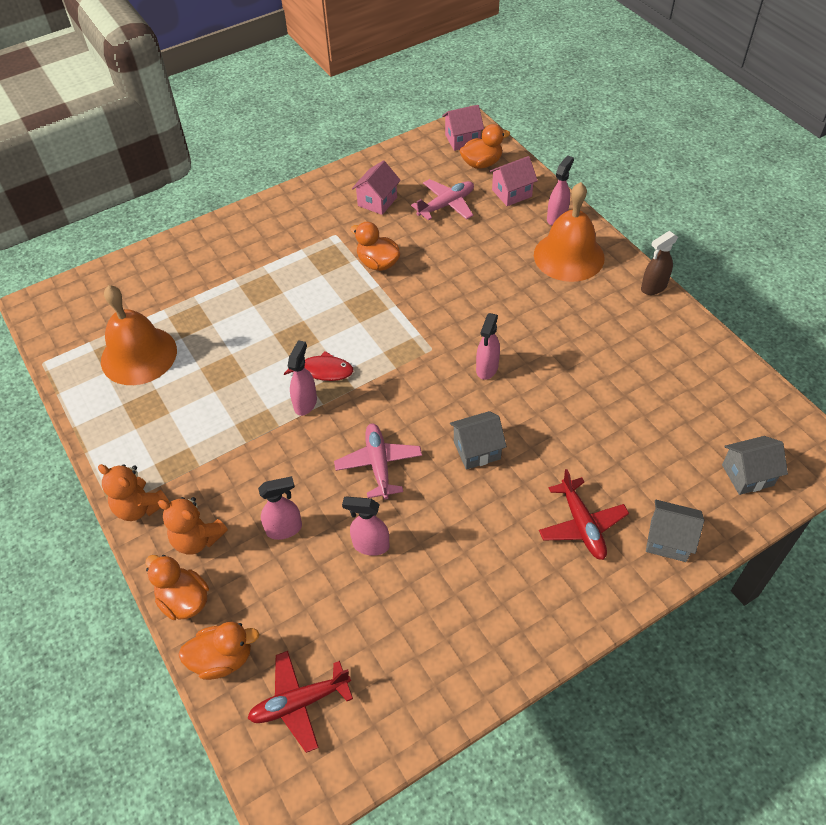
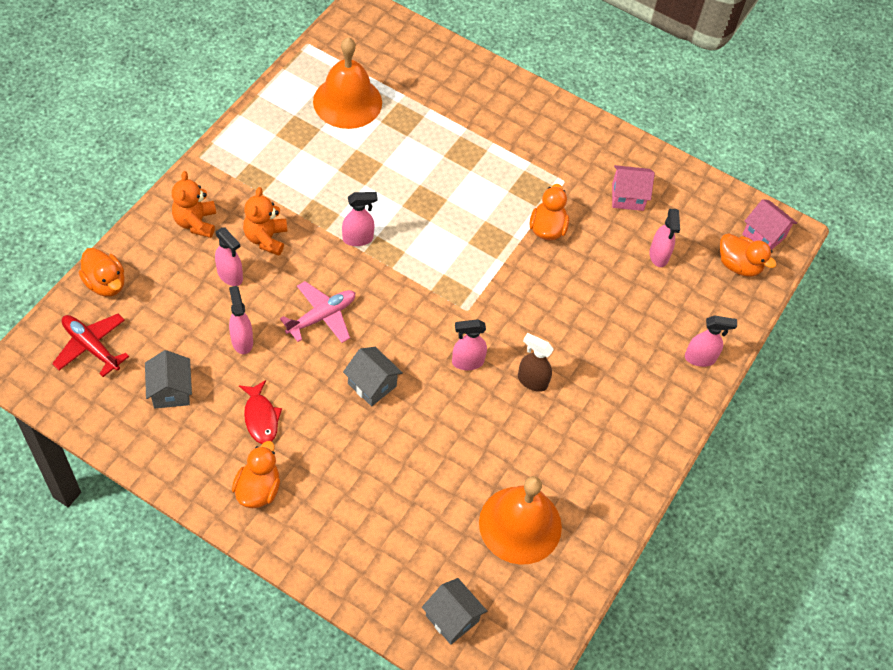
camera: 55 degrees right, 5 degrees up
(139, 507) = (206, 172): orange teddy bear -> orange teddy bear (266, 238)
(184, 600) = (141, 238): orange duck -> orange duck (258, 489)
(323, 370) = (399, 237): red fish -> red fish (261, 417)
(446, 205) = (658, 256): pink plane -> pink spray bottle
(511, 193) = (711, 306): pink house -> none
(569, 256) = (651, 386): orange bell -> orange bell (520, 524)
(582, 525) = (332, 492): red plane -> none
(653, 287) = (651, 475): brown spray bottle -> brown spray bottle (532, 381)
(668, 540) = (347, 566): grey house -> grey house (171, 391)

